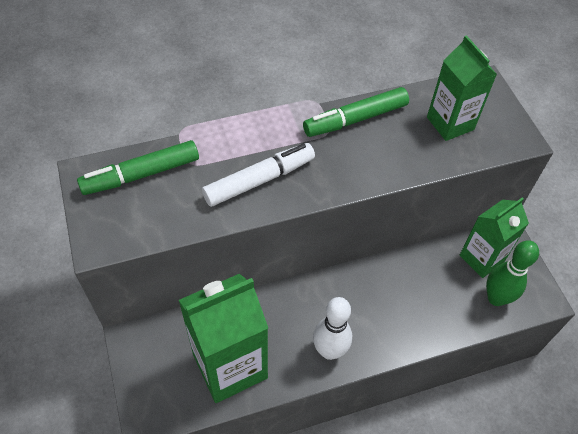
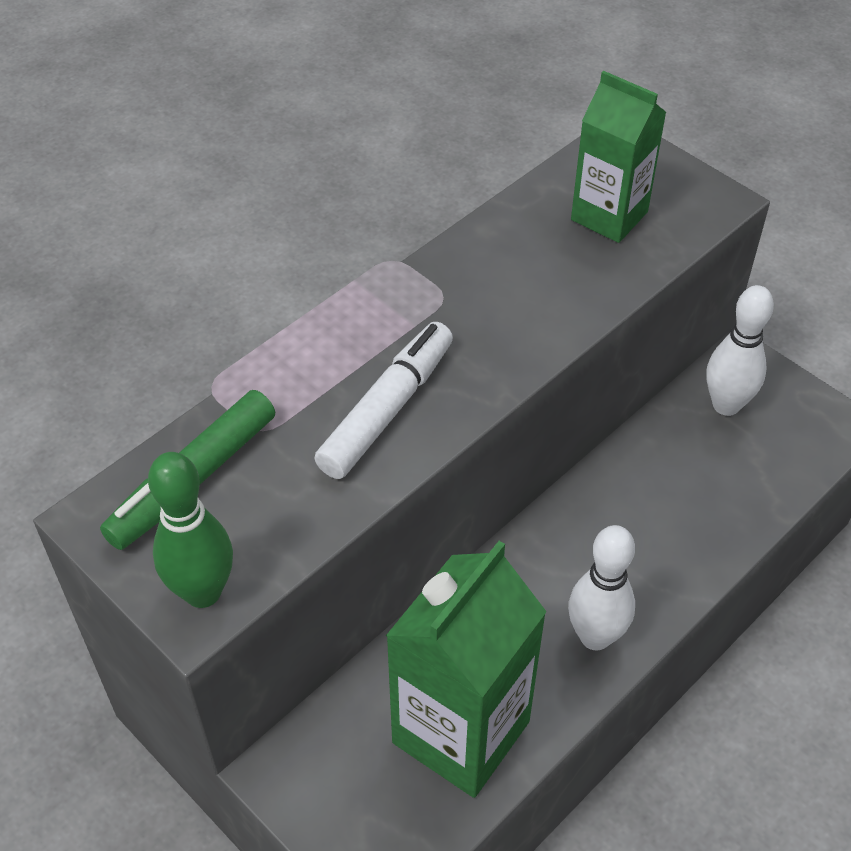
camera: 25 degrees left, 5 degrees down
(355, 119) = (471, 262): green marker -> none
(481, 258) = (726, 405): green carton -> white bowling pin
(496, 298) = (779, 452): green bowling pin -> green bowling pin (203, 592)

